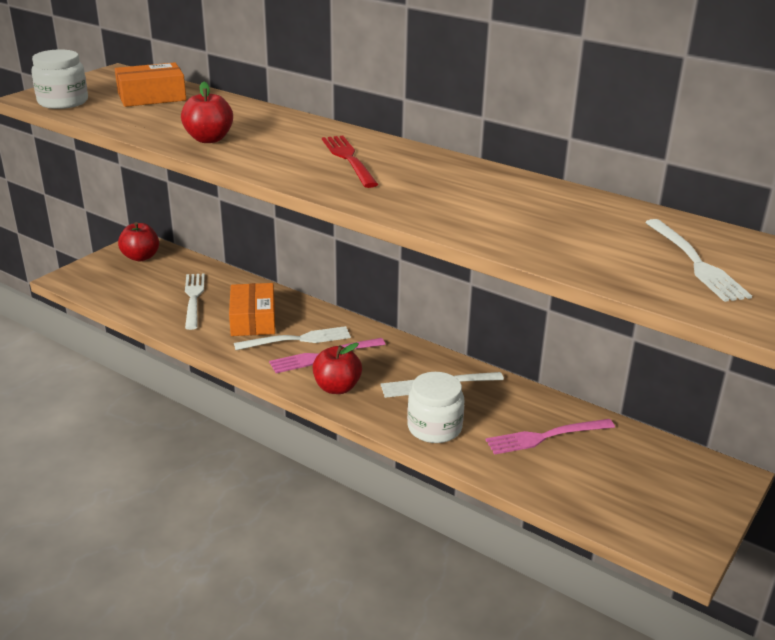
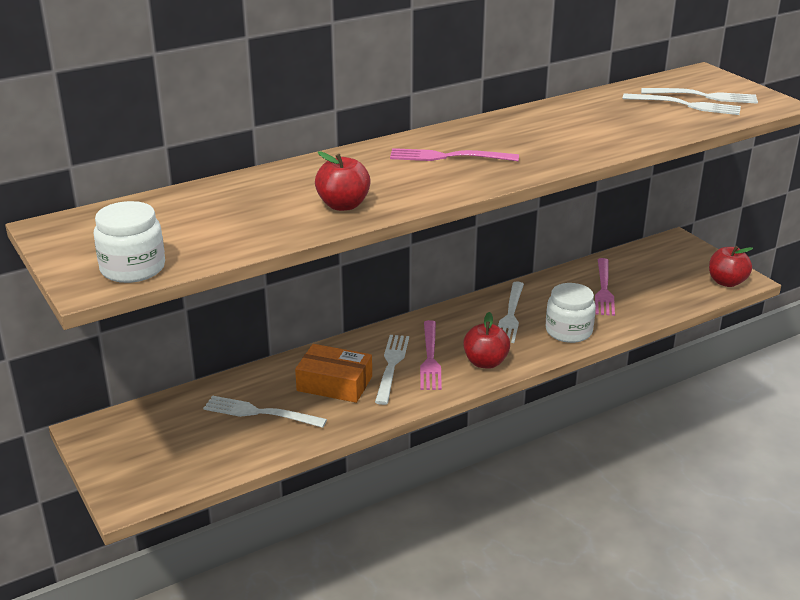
camera: 65 degrees left, 0 degrees up
(141, 257) = (125, 435): red apple -> red apple (726, 282)
(152, 97) = (174, 217): orange box -> none
(348, 159) = (447, 157): red fork -> pink fork
(647, 255) = (687, 105): none -> white fork

